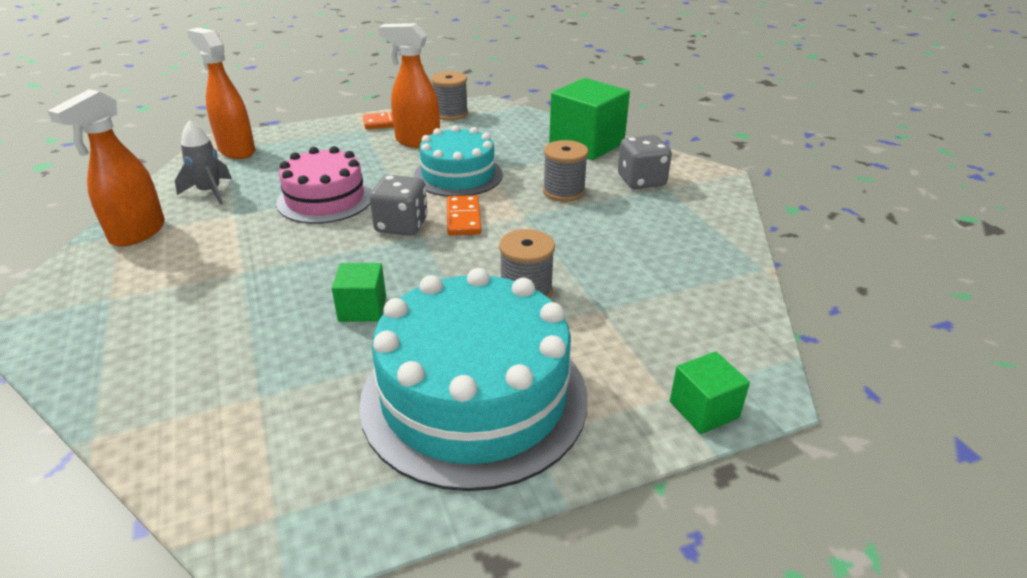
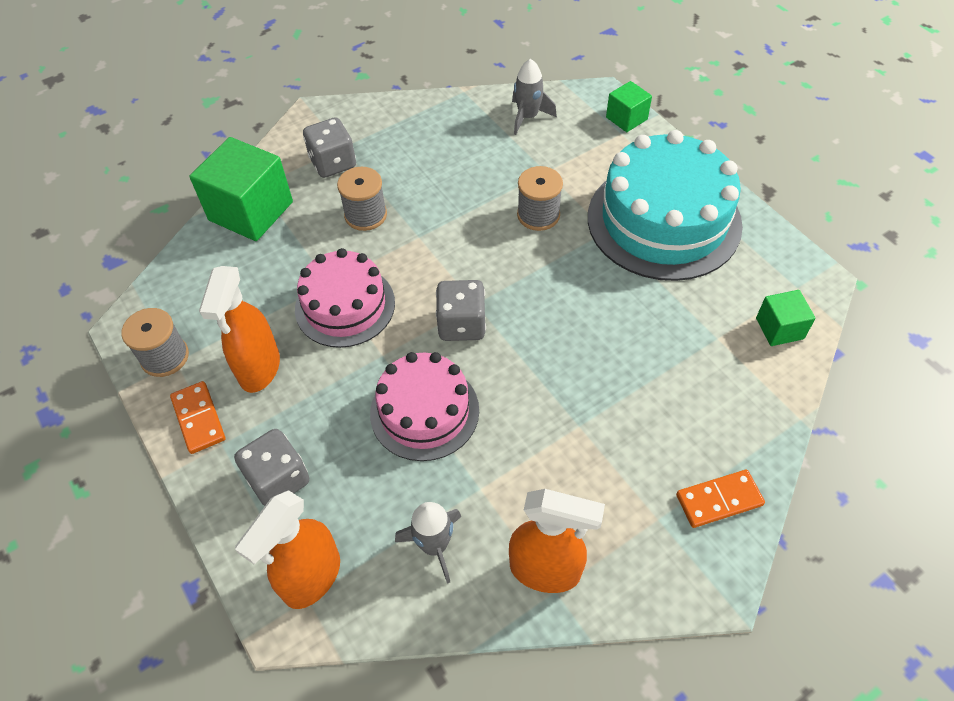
camera: 100 degrees left, 20 degrees up
(318, 144) = (278, 479): none -> grey dice
(362, 308) = (598, 311): green cube -> green cube (779, 328)
(458, 175) = (345, 306): turquoise cake -> pink cake
(463, 218) = (435, 279): orange domino -> orange domino (719, 500)
(710, 311) = (528, 117): none -> grey rocket

